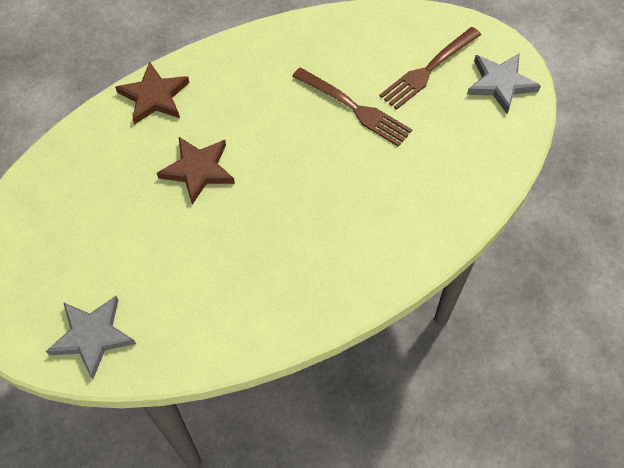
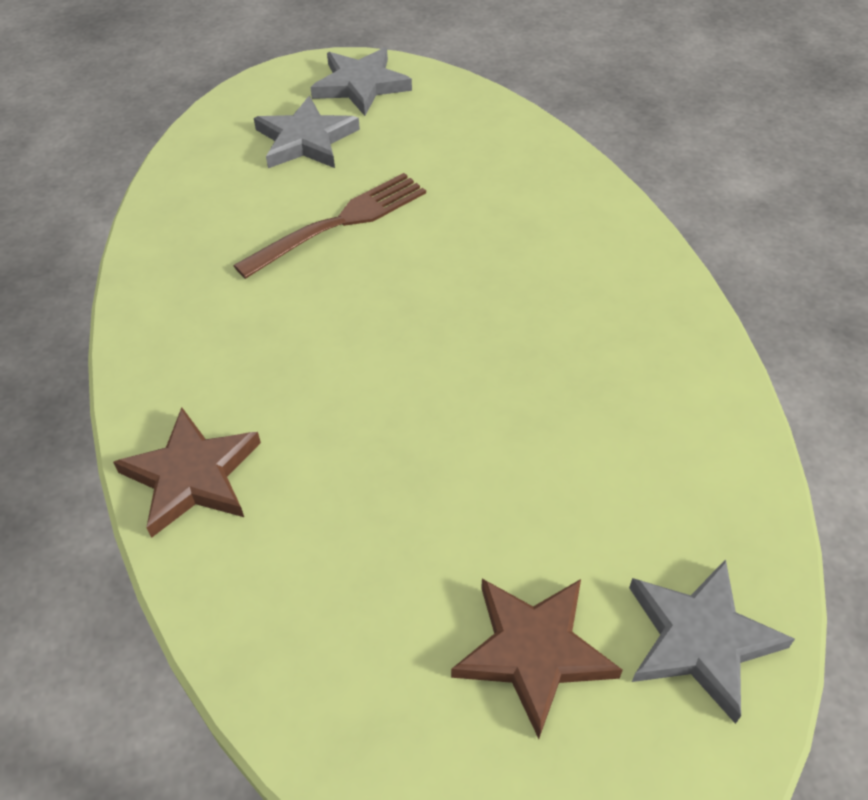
camera: 75 degrees left, 10 degrees down
(198, 170) = (386, 431): brown star -> brown star (533, 651)
(428, 70) = (305, 140): brown fork -> grey star

